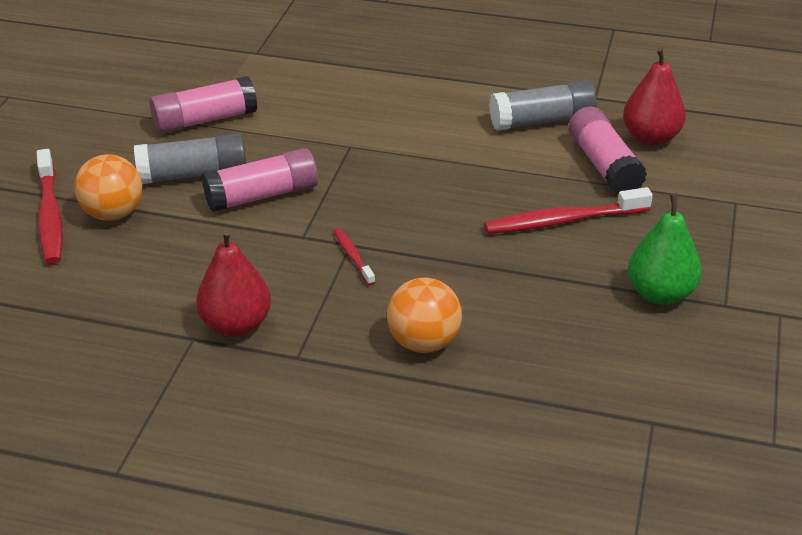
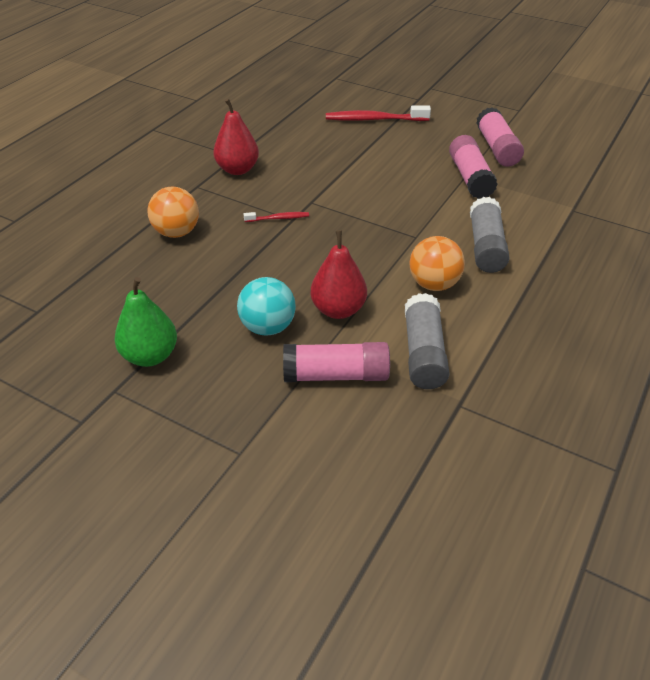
camera: 105 degrees right, 5 degrees up
(113, 214) = (367, 138): orange ball -> orange ball (434, 284)
(193, 175) = (400, 168): grey glue stick -> grey glue stick (486, 246)
(262, 196) = (364, 191): pink glue stick -> pink glue stick (497, 148)
(564, 221) = (268, 327): red toothbrush -> turquoise ball
(650, 138) = (371, 425): red pear -> red pear (338, 310)

